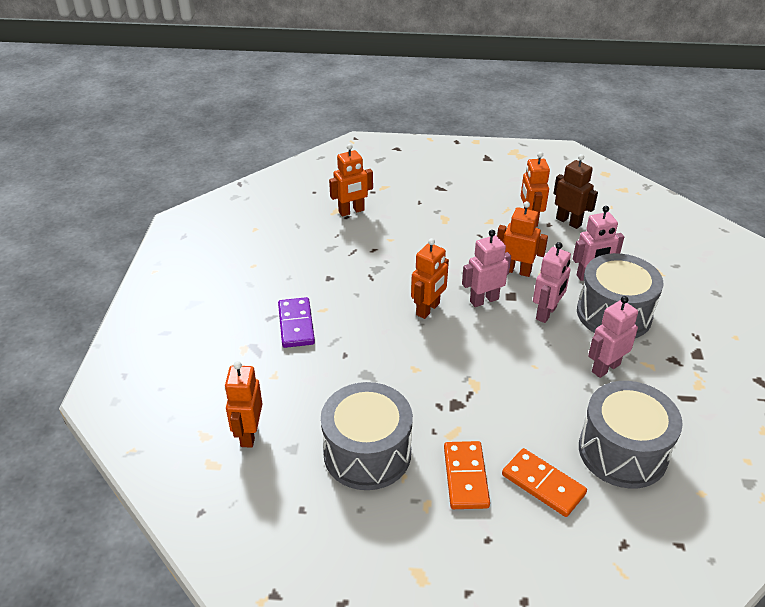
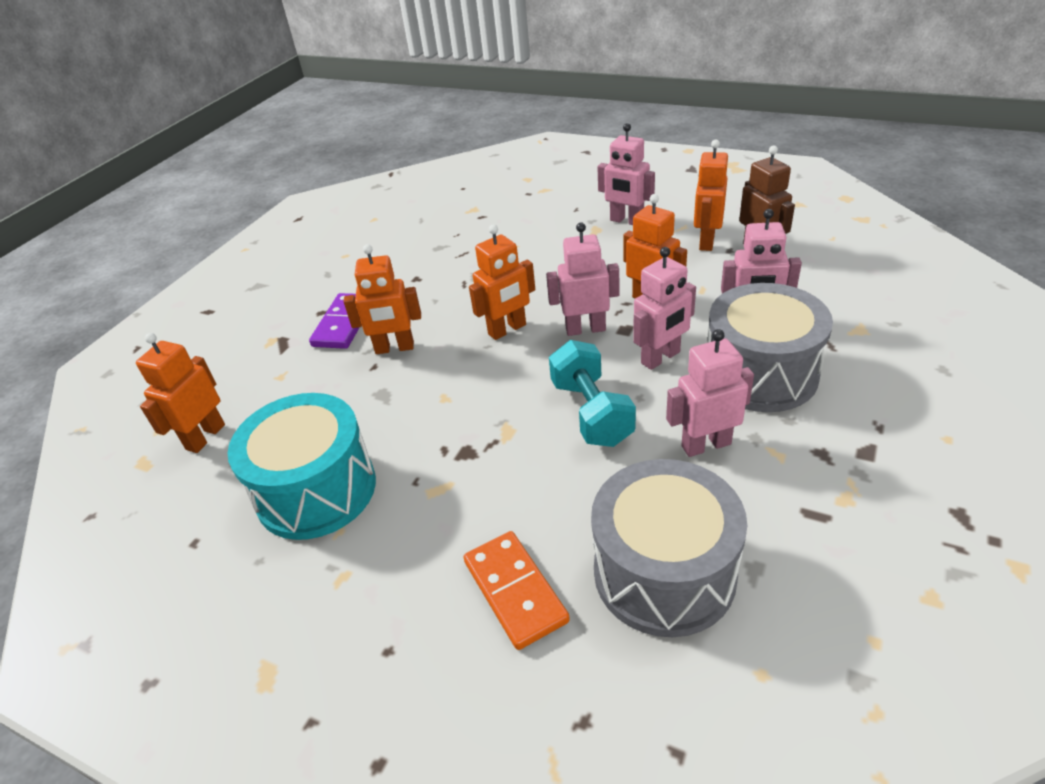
camera: 25 degrees right, 0 degrees up
(351, 211) = (490, 211): orange robot -> orange robot (394, 348)
(367, 453) = (316, 490): grey drum -> turquoise drum
(464, 208) = (626, 221): none -> pink robot
(466, 477) = (416, 552): orange domino -> none
(523, 360) = (591, 412): none -> turquoise dumbbell

